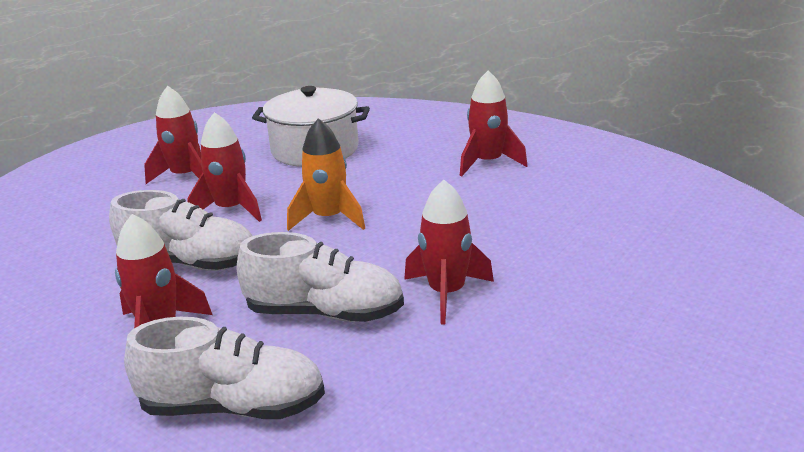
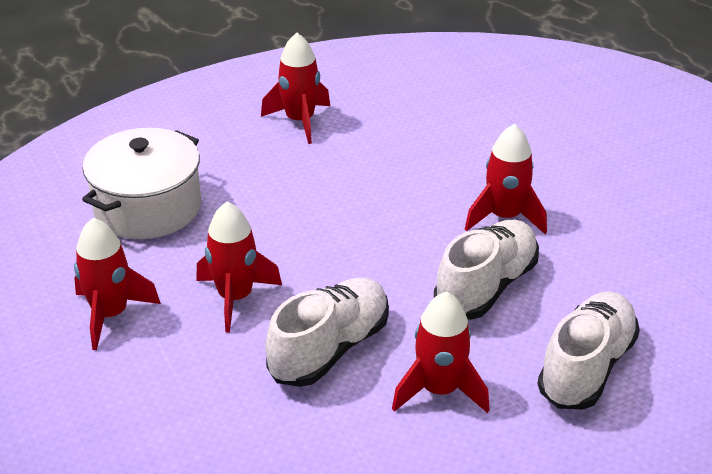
camera: 65 degrees left, 10 degrees up
(328, 218) = (319, 241): orange rocket -> none

